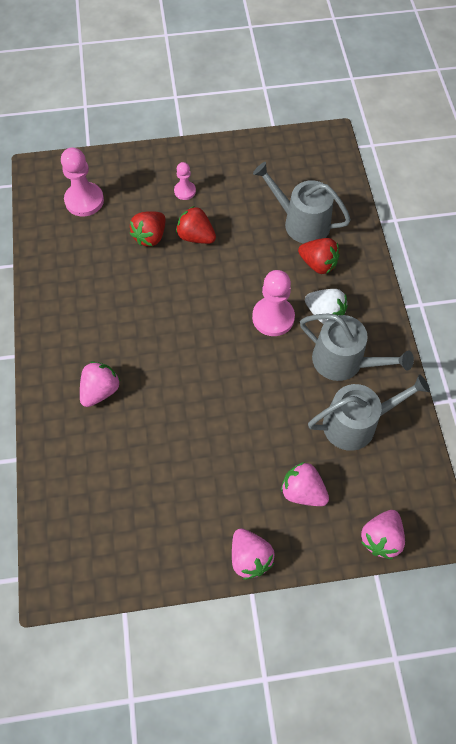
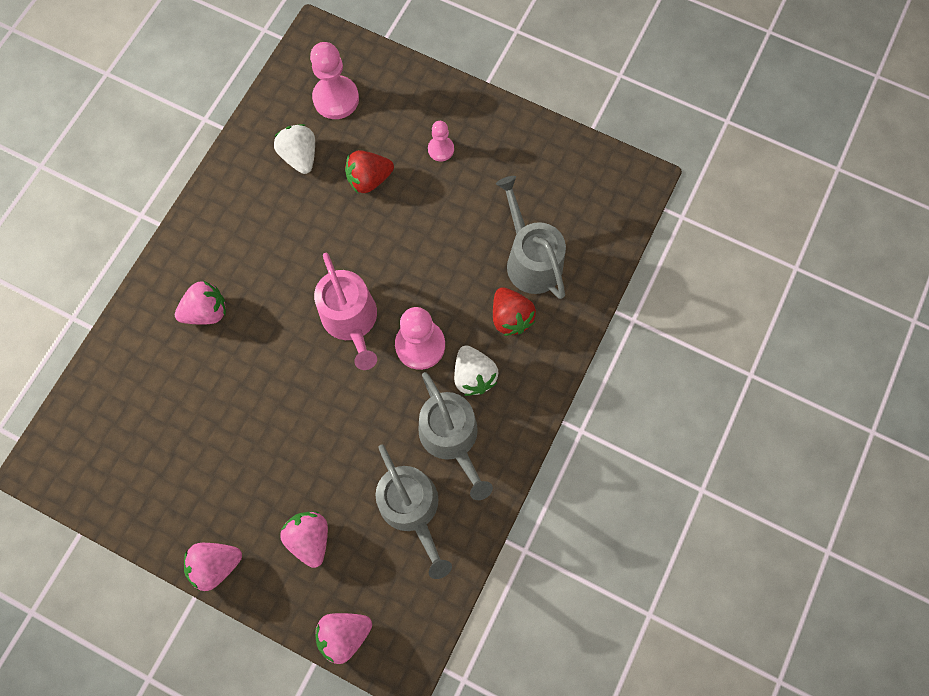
camera: 35 degrees right, 10 degrees up
(88, 250) = (300, 156): none -> white strawberry
(196, 236) = (413, 208): red strawberry -> none
(212, 331) = (351, 320): none -> pink watering can
(250, 557) = (216, 564): pink strawberry -> pink strawberry turned 60 degrees clockwise
(356, 423) = (412, 508): grey watering can -> grey watering can turned 45 degrees clockwise

